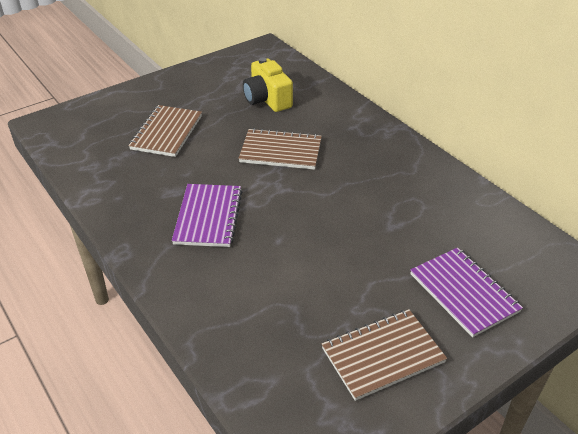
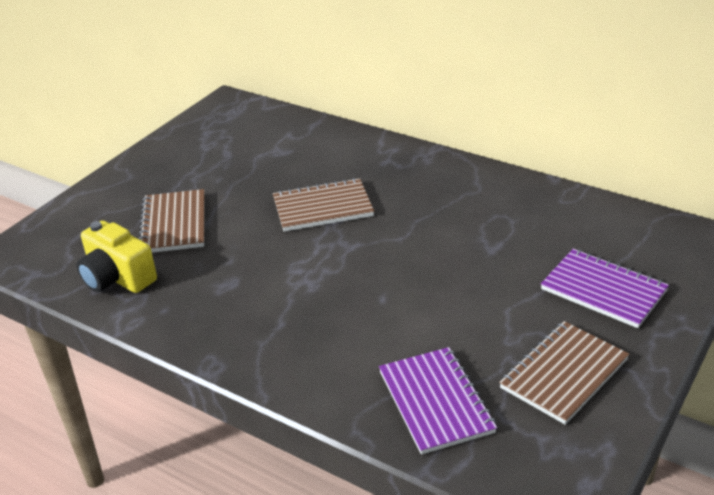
camera: 20 degrees left, 5 degrees down
(208, 217) = (287, 298): purple notebook -> purple notebook (435, 402)
(267, 99) = (270, 157): yellow camera -> yellow camera (117, 277)

